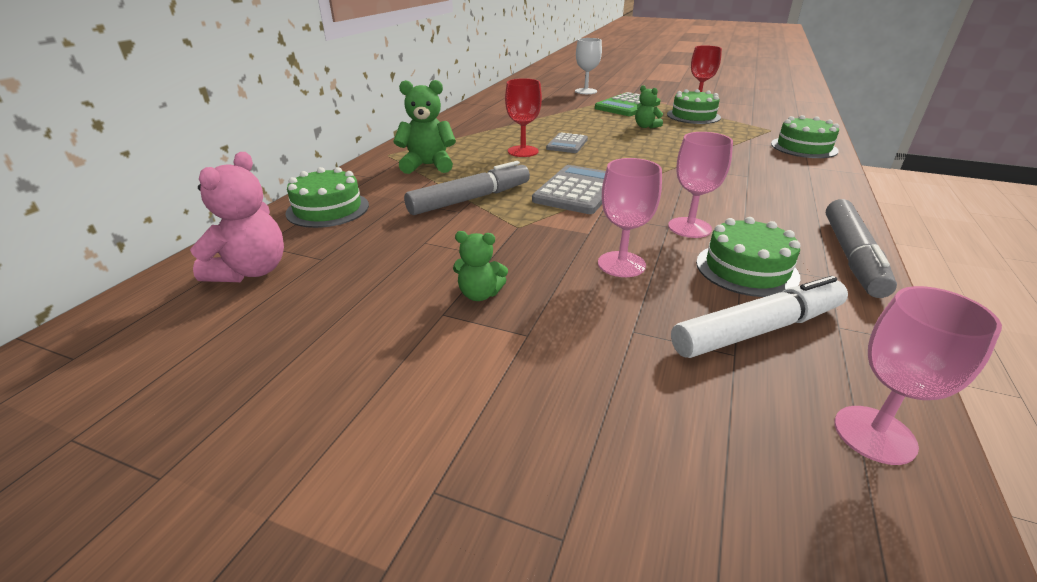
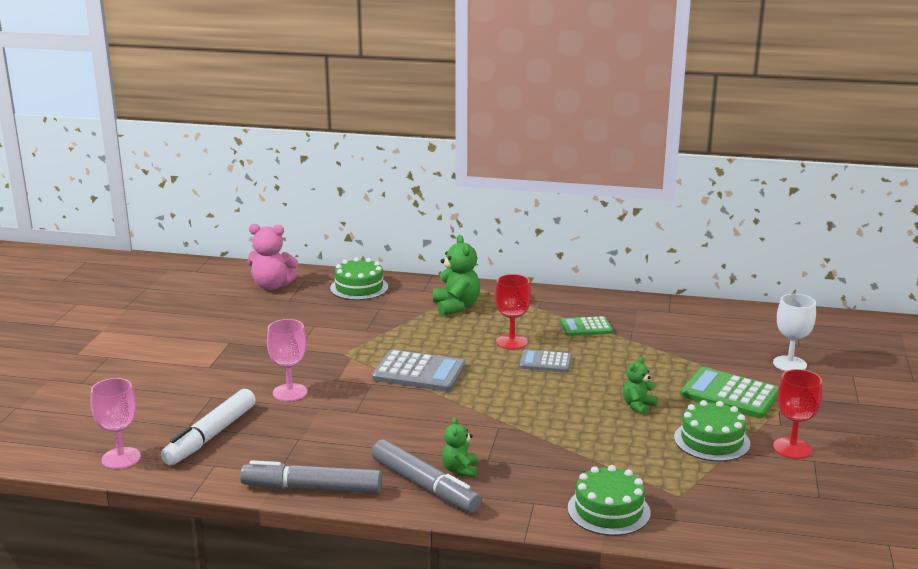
camera: 80 degrees right, 10 degrees down
(470, 199) = (389, 331): grey marker -> grey marker (424, 486)
(479, 294) = (249, 350): green teddy bear -> green teddy bear (460, 470)
(505, 127) = (586, 327): none -> green calculator
(689, 227) = (354, 420): pink goblet -> none
(746, 269) = (287, 439): green cake -> none
(757, 330) = (211, 436): white marker -> white marker turned 60 degrees clockwise

